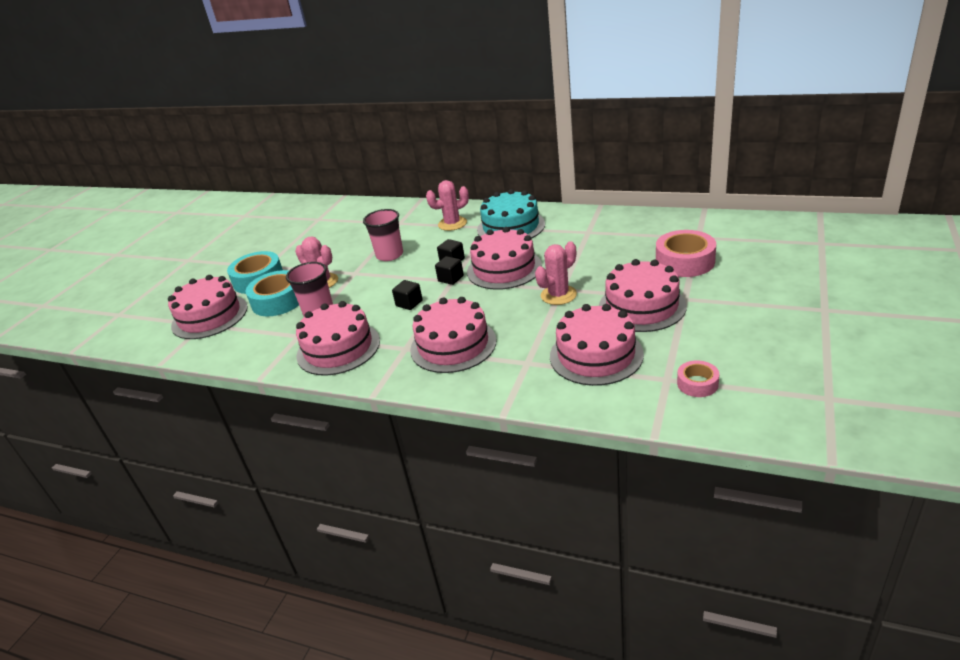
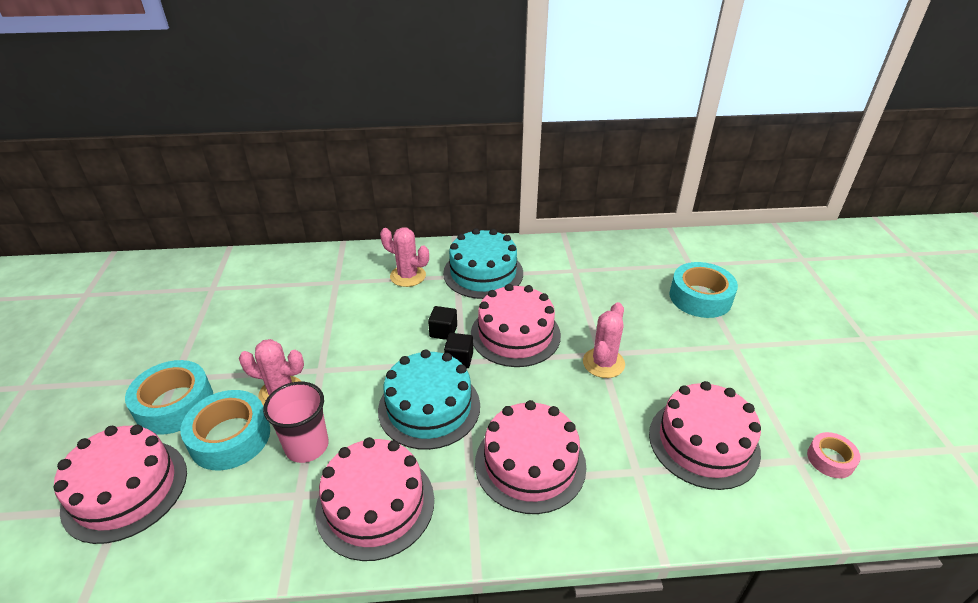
camera: 30 degrees left, 5 degrees up
(390, 255) = (354, 334): pink cup -> none
(409, 303) = (429, 407): black cube -> turquoise cake
(452, 224) = (408, 276): pink cactus -> pink cactus turned 75 degrees clockwise
(642, 306) = (701, 364): pink cake -> none
(685, 261) = (700, 297): pink tape -> turquoise tape

